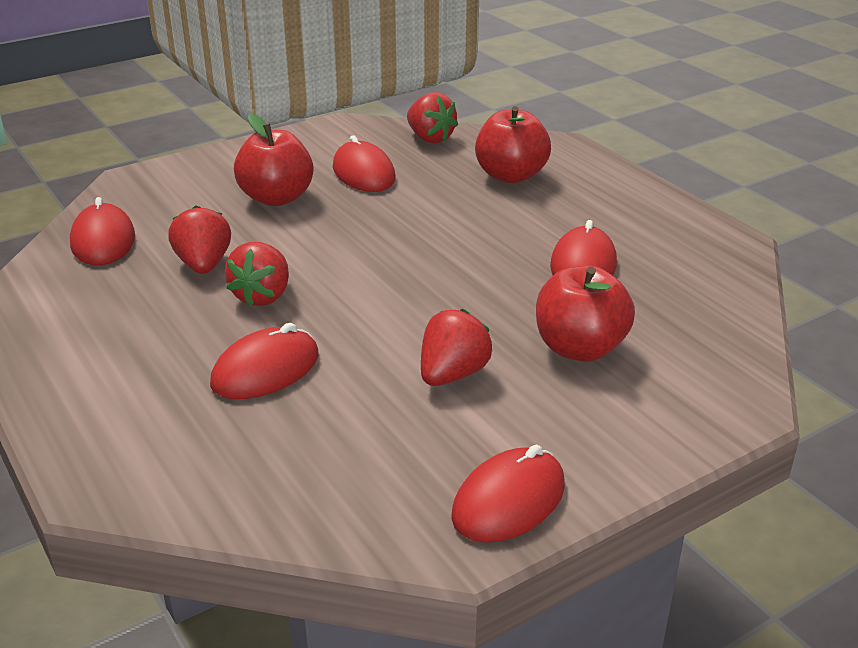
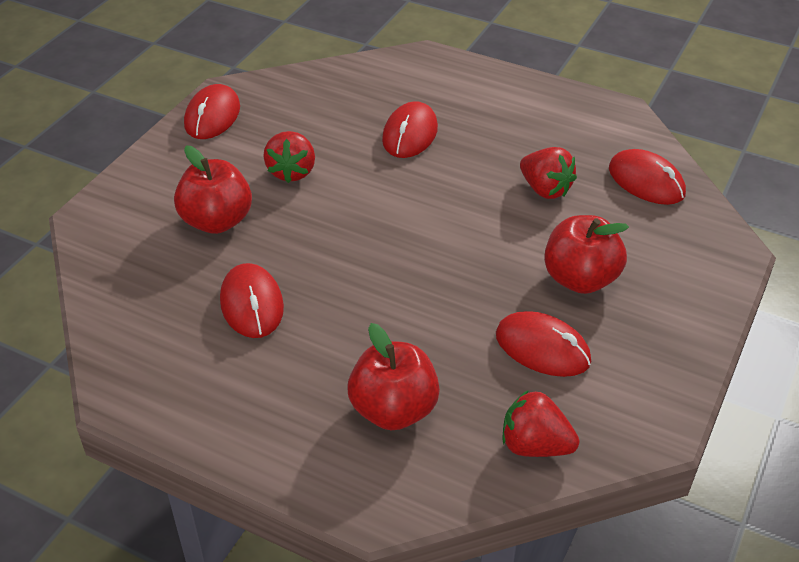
camera: 150 degrees right, 10 degrees up
(263, 296) = (472, 181): red strawberry -> none

